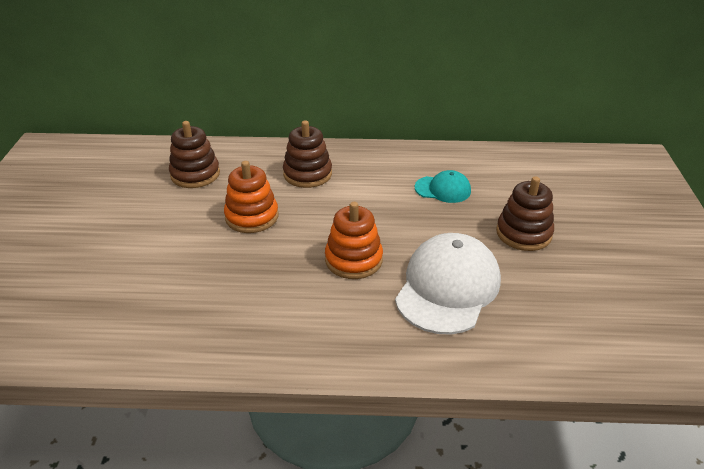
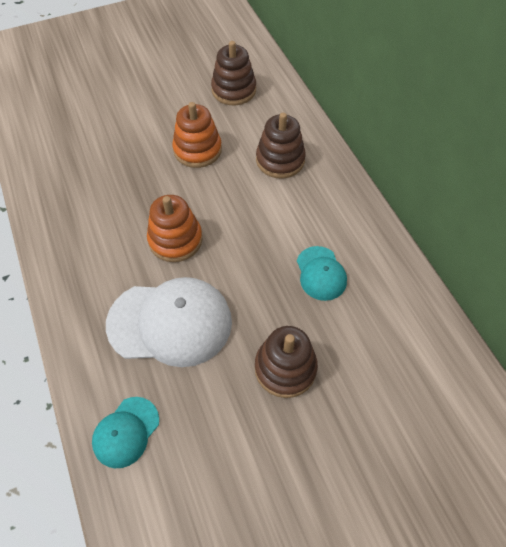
camera: 65 degrees right, 20 degrees up
(553, 346) = (126, 432): none -> turquoise cap

